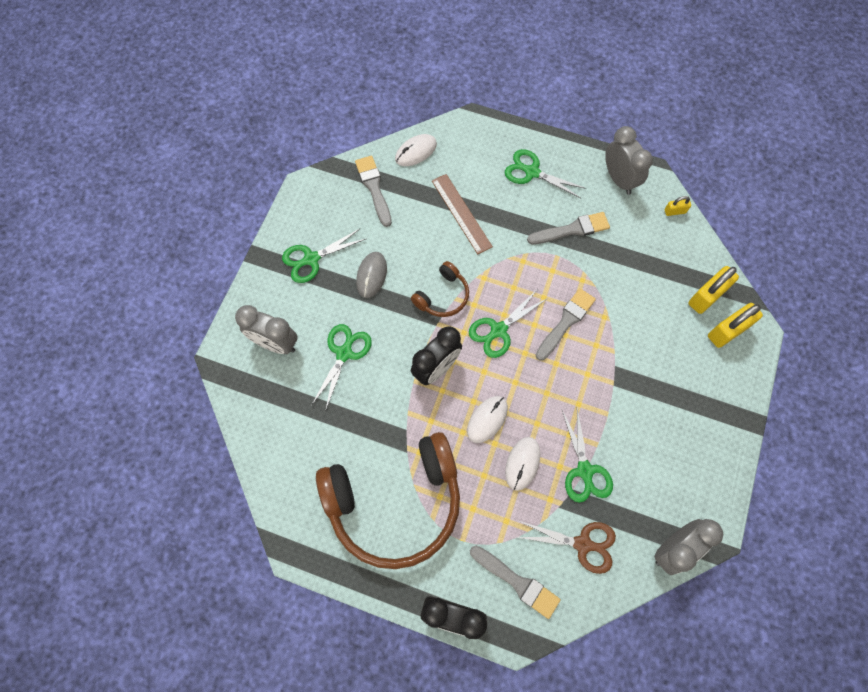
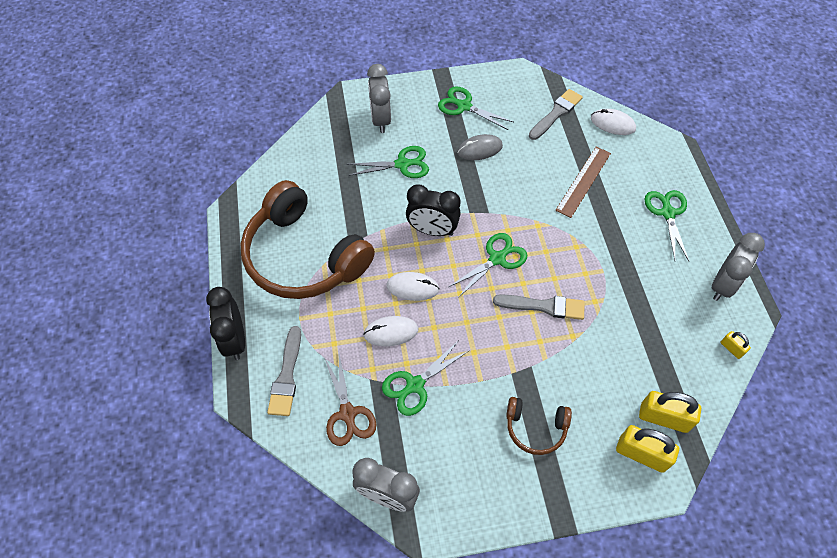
camera: 60 degrees right, 10 degrees down
(442, 296) = (498, 204): brown headphones -> brown headphones (535, 428)
(498, 330) = (497, 258): green scissors -> green scissors turned 120 degrees clockwise
(571, 230) = (637, 270): grey brush -> none

